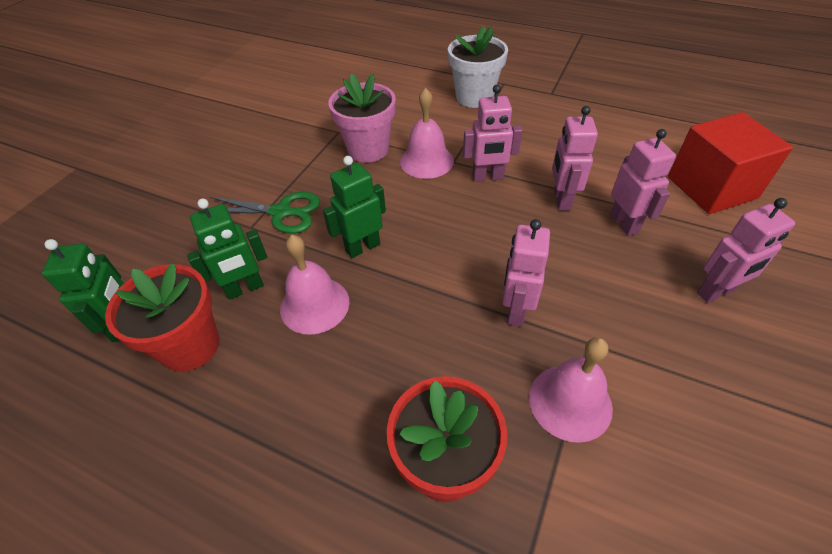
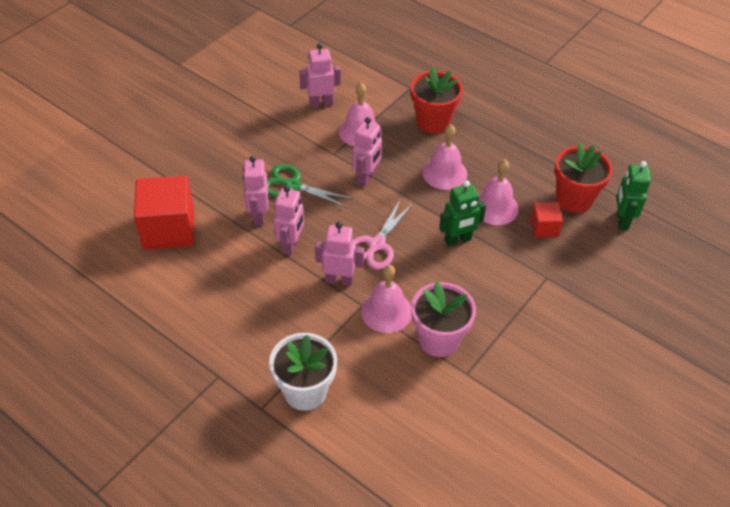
camera: 170 degrees left, 0 degrees up
(245, 288) = (544, 228): green robot -> red cube
(281, 212) = (522, 285): green scissors -> green scissors (293, 186)
(399, 347) = (444, 173): none -> pink bell
(462, 221) = (376, 244): none -> pink scissors
(716, 292) = (238, 162): pink robot -> pink robot (321, 103)

